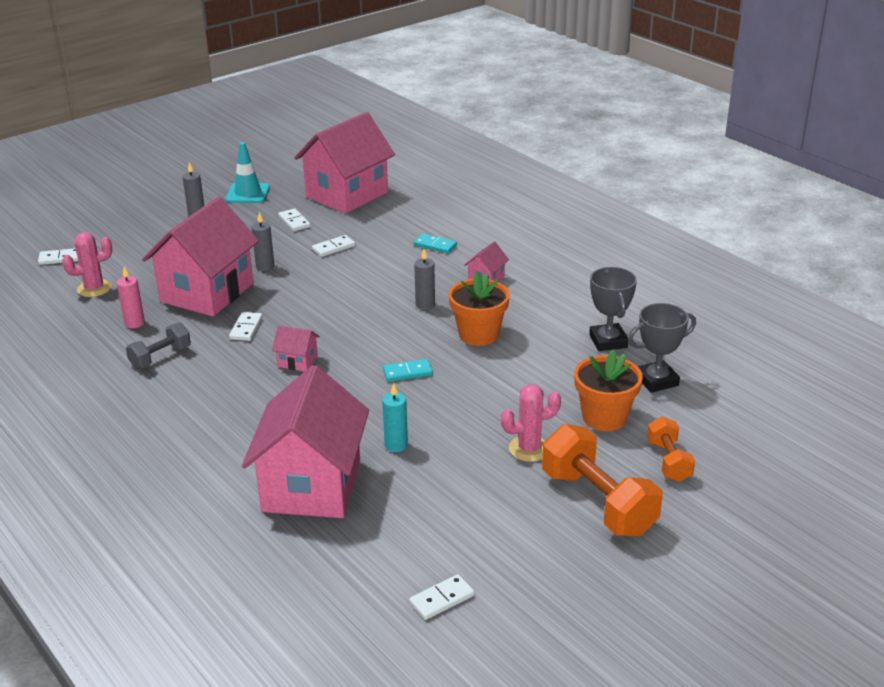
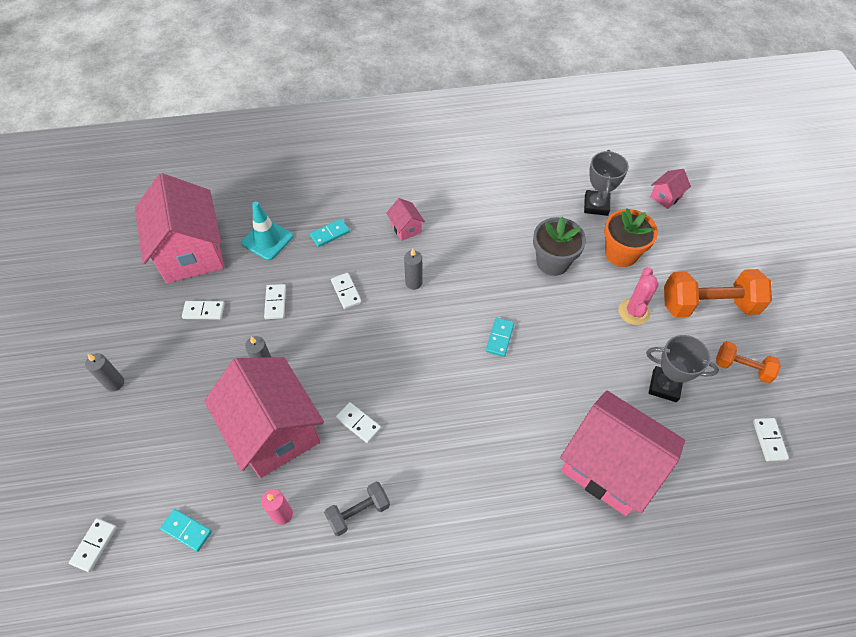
camera: 60 degrees left, 25 degrees up
(94, 288) = (187, 530): pink cactus -> turquoise domino
(160, 357) = (358, 512): grey dumbbell -> grey dumbbell turned 75 degrees clockwise
(248, 193) = (115, 325): turquoise traffic cone -> turquoise traffic cone (267, 240)
(297, 361) = (436, 406): pink house -> pink house (665, 197)
(378, 275) = (346, 292): none -> white domino
(396, 445) = (588, 388): turquoise candle -> none
(478, 334) = (478, 270): orange flower pot -> none
(540, 375) = (553, 262): none -> grey flower pot
(608, 341) = (535, 204): grey trophy -> grey trophy (664, 386)
(668, 461) = (684, 247): orange dumbbell -> orange dumbbell (742, 368)

